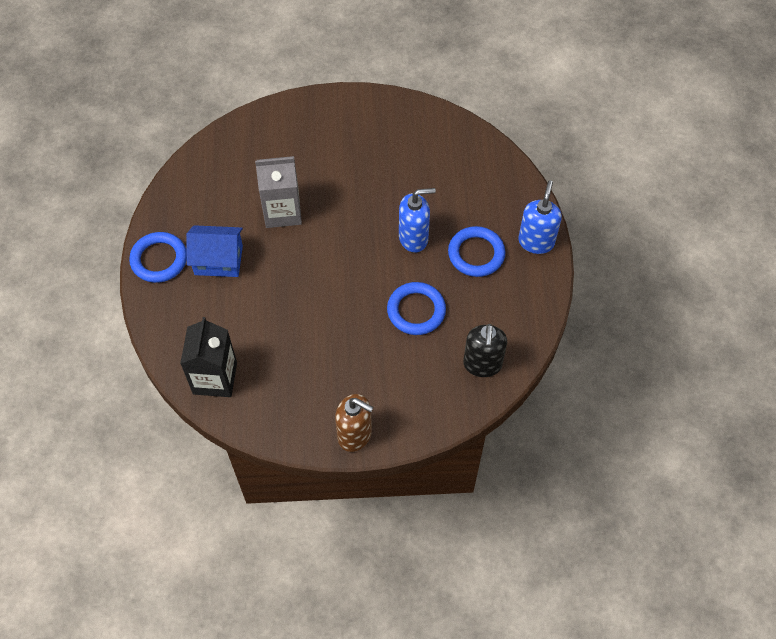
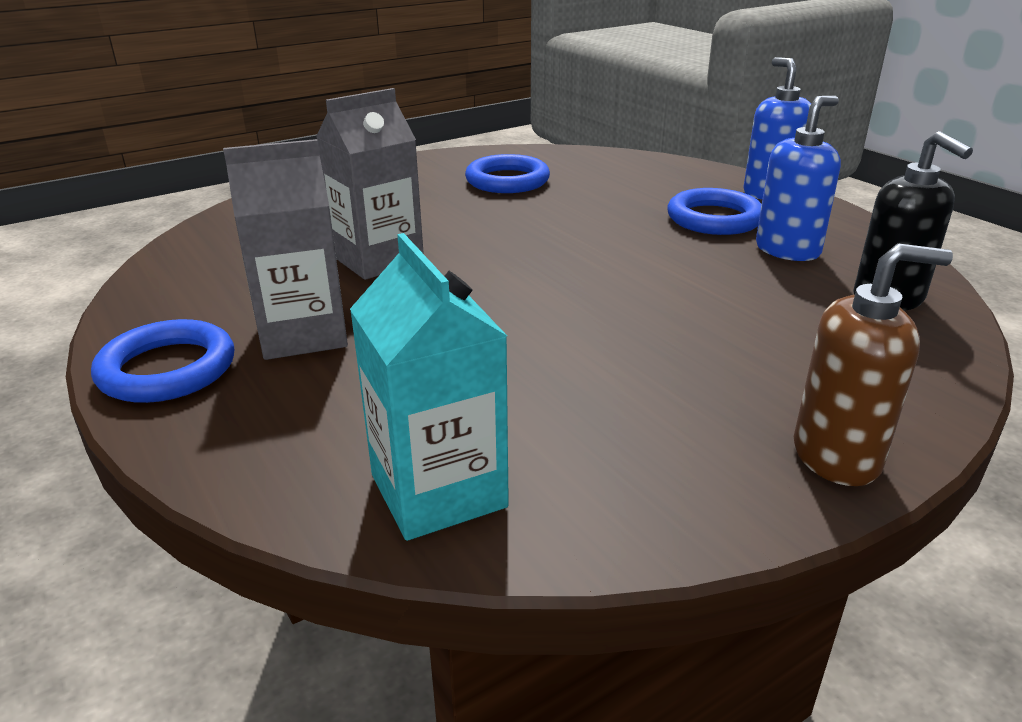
camera: 30 degrees left, 30 degrees down
(215, 378) = (438, 491): black carton -> turquoise carton
(218, 260) = (302, 334): blue house -> grey carton
(413, 238) = (612, 229): blue soap dispenser -> blue soap dispenser (788, 250)
(416, 311) = (711, 283): blue ring -> blue ring (507, 180)

